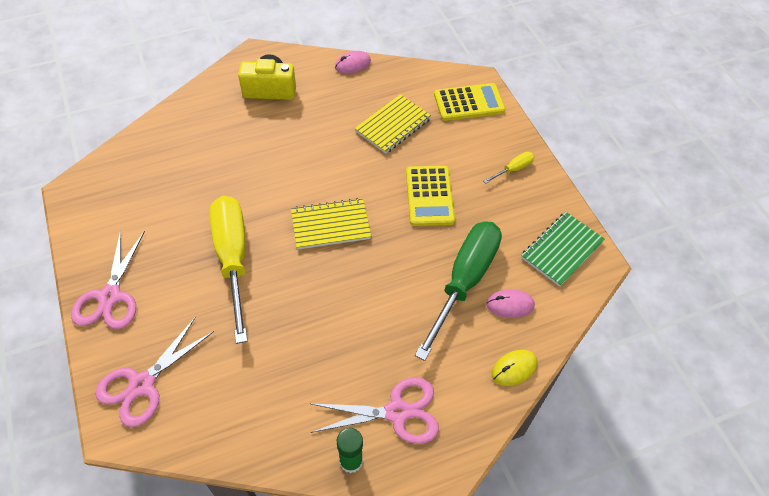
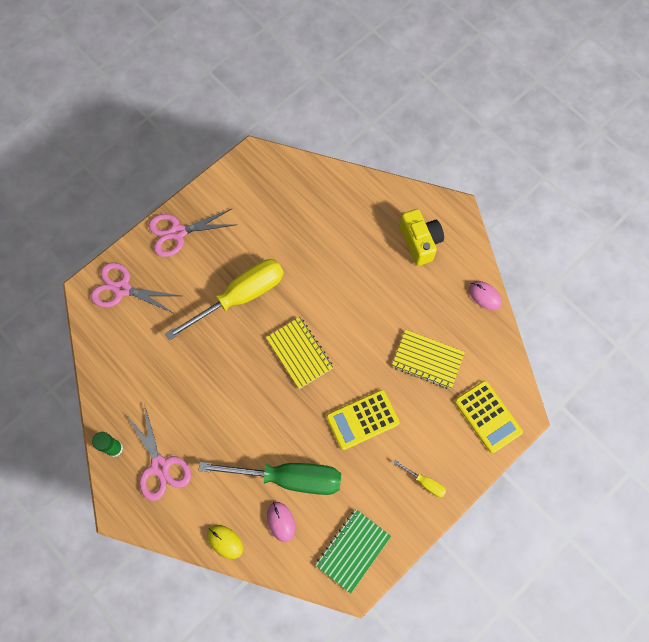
camera: 70 degrees right, 15 degrees up
(562, 250) = (353, 550): green notebook -> green notebook turned 75 degrees counterclockwise

